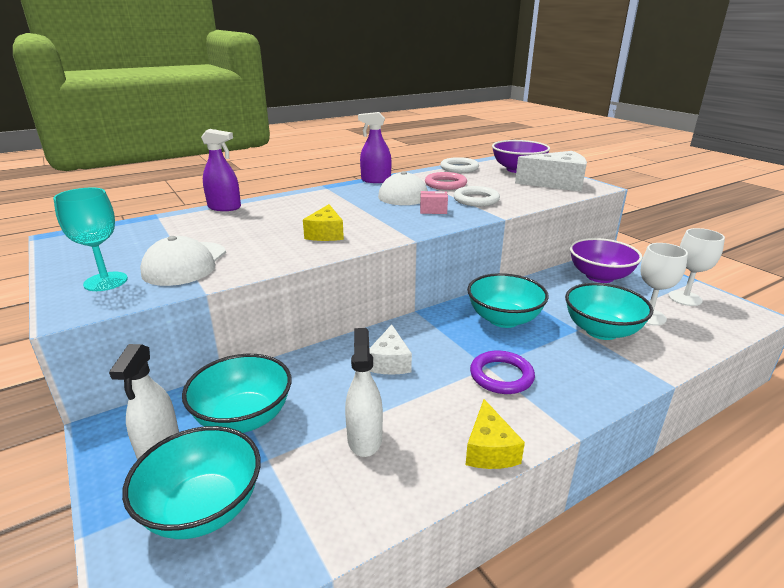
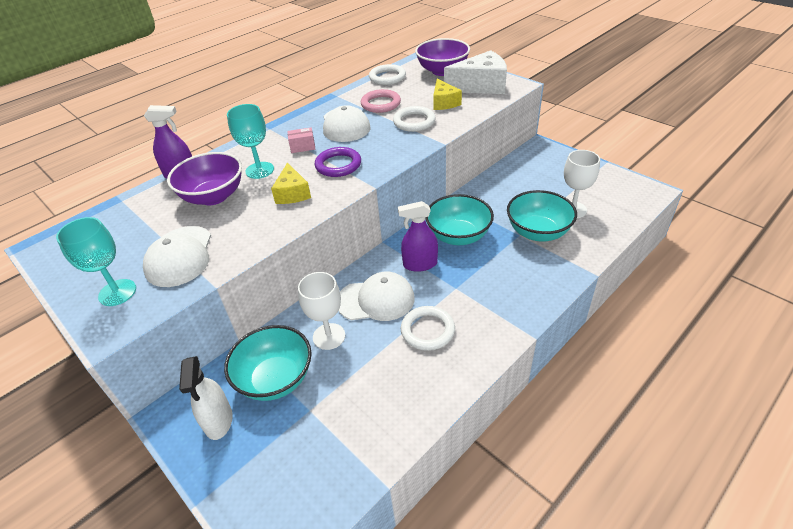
camera: 10 degrees left, 15 degrees up
(203, 508) = (276, 461): turquoise bowl -> none
(301, 214) = (259, 170): none -> turquoise goblet
(364, 438) = (377, 375): white spray bottle -> none
(375, 180) = (313, 109): purple spray bottle -> purple spray bottle (420, 264)
(389, 362) = (376, 300): white cheese -> white cap
(433, 210) = (379, 144): pink box -> pink box (302, 147)
(441, 403) = (427, 330): none -> white ring
(489, 450) = (473, 363): yellow cheese -> yellow cheese (444, 102)
(501, 376) = (468, 294): purple ring -> purple ring (338, 165)
(599, 276) = (529, 172): purple bowl -> purple bowl (213, 196)
(685, 298) = (599, 184): white goblet -> white goblet (329, 336)

